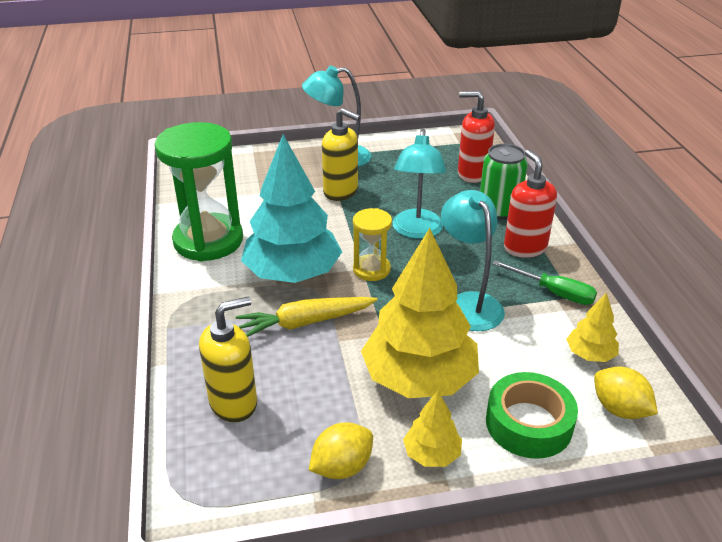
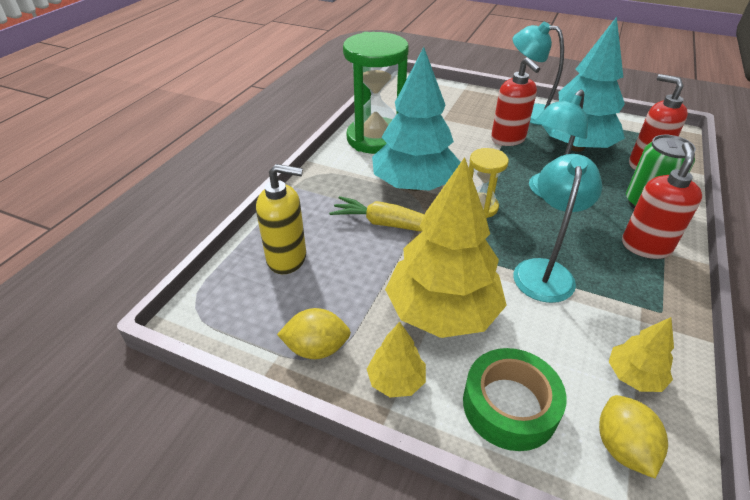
camera: 35 degrees right, 5 degrees up
(341, 192) = (508, 139): yellow soap dispenser -> red soap dispenser
(405, 178) = (575, 147): none -> turquoise tree
(554, 292) = (643, 299): green screwdriver -> none

